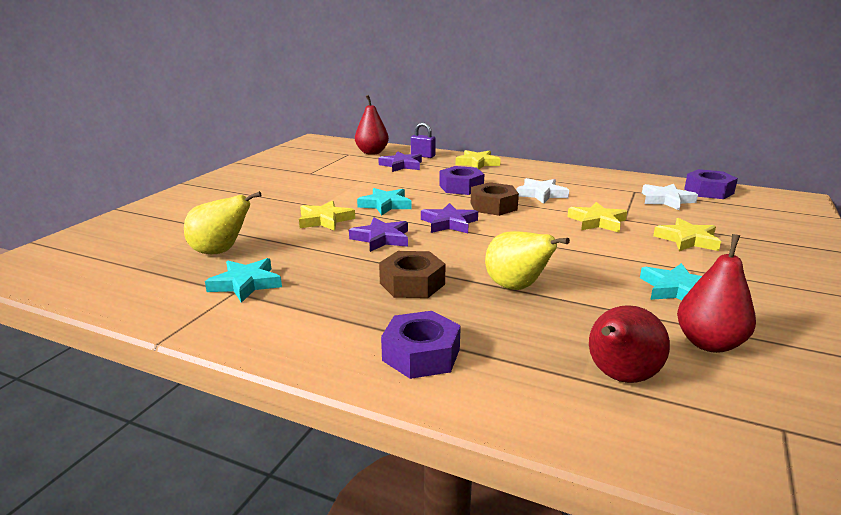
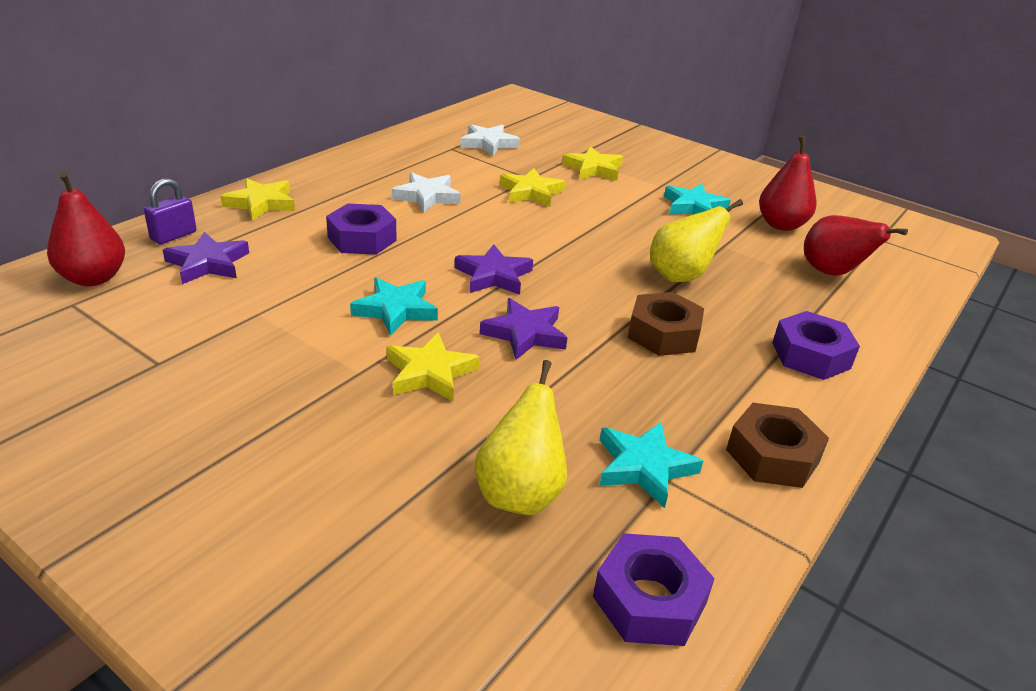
camera: 80 degrees left, 10 degrees up
(493, 206) = (451, 235): brown nut -> brown nut (772, 456)
(708, 191) = (476, 119): purple nut -> purple nut (649, 600)

